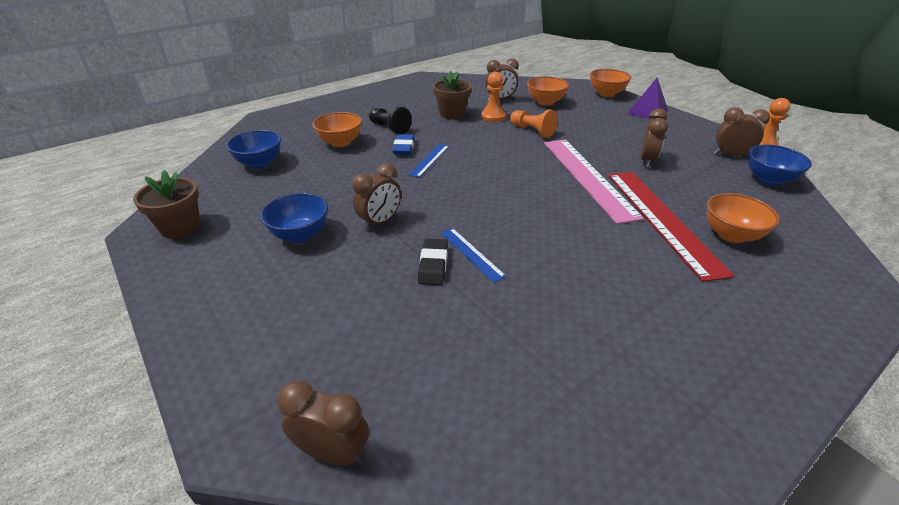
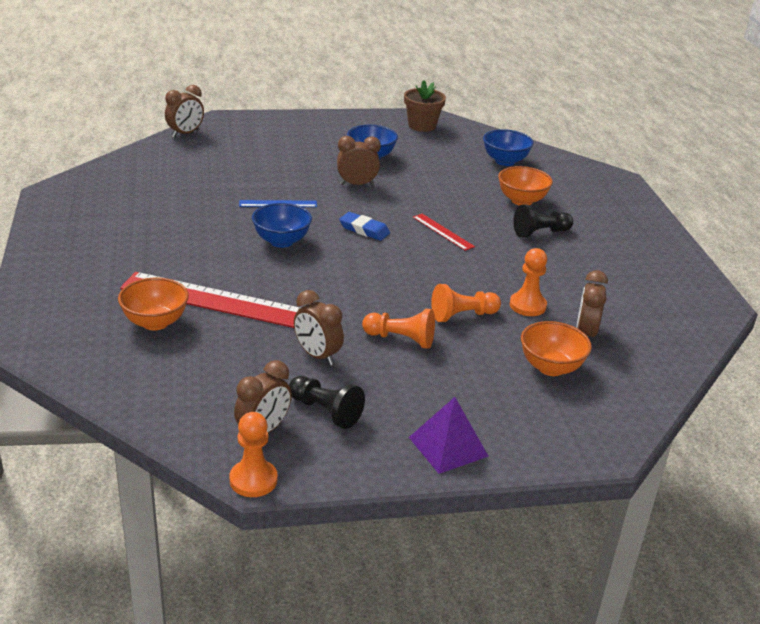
camera: 115 degrees right, 5 degrees down
(380, 222) = (357, 184): brown clock -> brown clock turned 105 degrees clockwise
(404, 147) = (483, 227): blue eraser -> blue eraser (364, 230)
(429, 160) = (443, 232): blue ruler -> red ruler
(433, 265) = (282, 188): black eraser -> none
(452, 114) = (556, 281): brown flower pot -> none
(586, 142) = (401, 339): none -> orange pawn
(587, 177) = (325, 300): pink ruler -> none
(606, 94) = (550, 447): orange bowl -> none
(684, 144) = (325, 411): none -> black pawn
(768, 180) = (190, 417): blue bowl -> blue bowl (281, 241)

